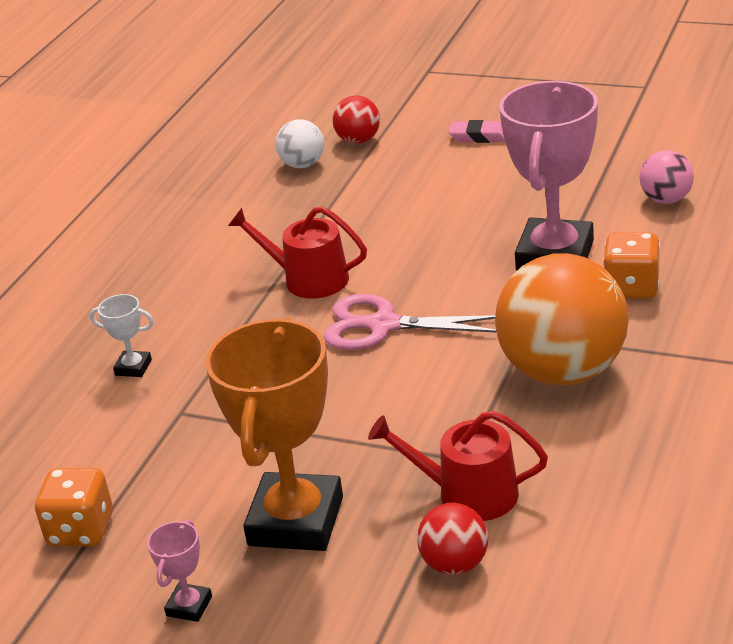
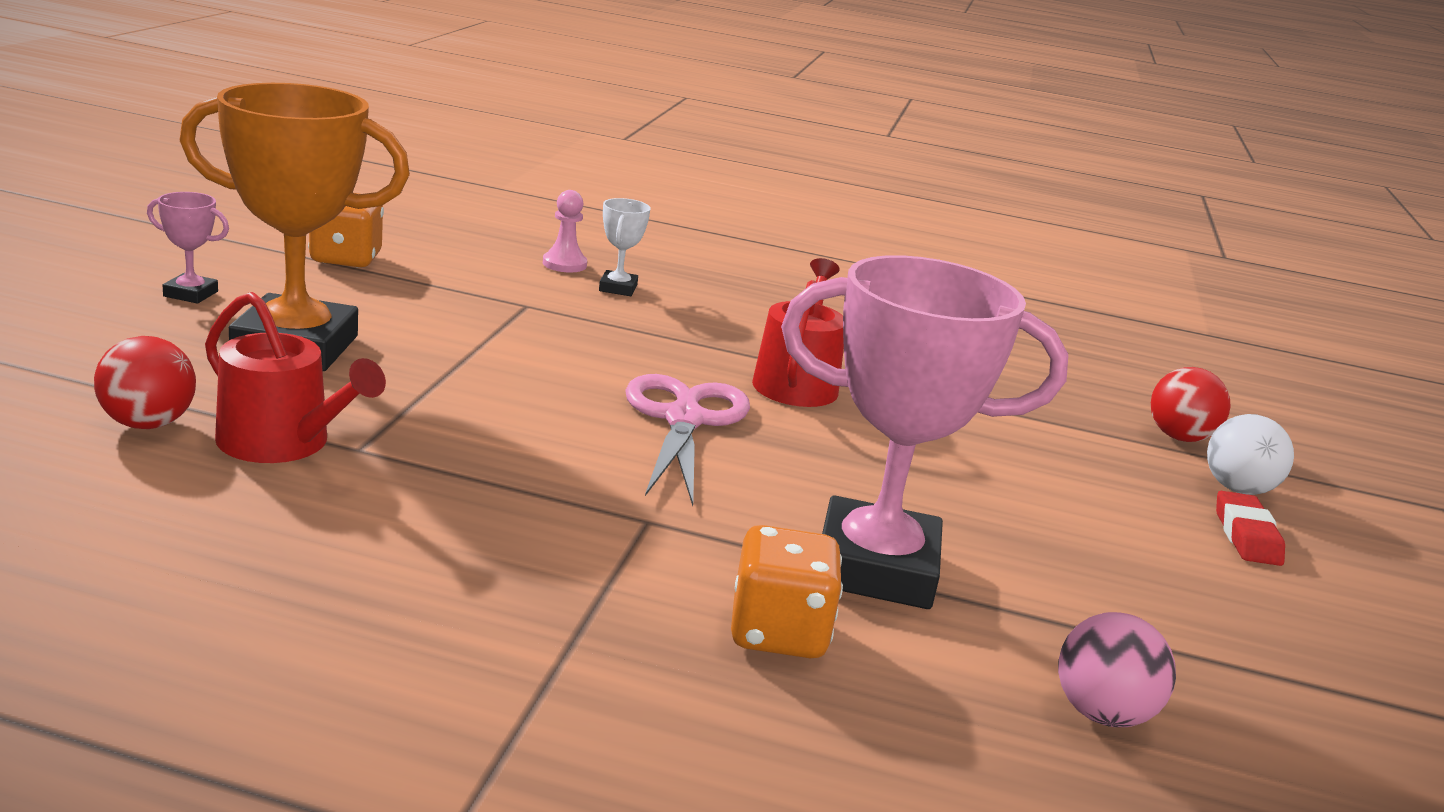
camera: 75 degrees right, 10 degrees down
(77, 400) = (564, 264): none -> pink pawn
(303, 165) = (1090, 396): white ball -> white ball (1237, 489)
(467, 494) = (283, 443): red watering can -> red watering can turned 120 degrees clockwise
(480, 136) = (1246, 536): pink eraser -> red eraser
(563, 371) = (540, 540): orange ball -> none

